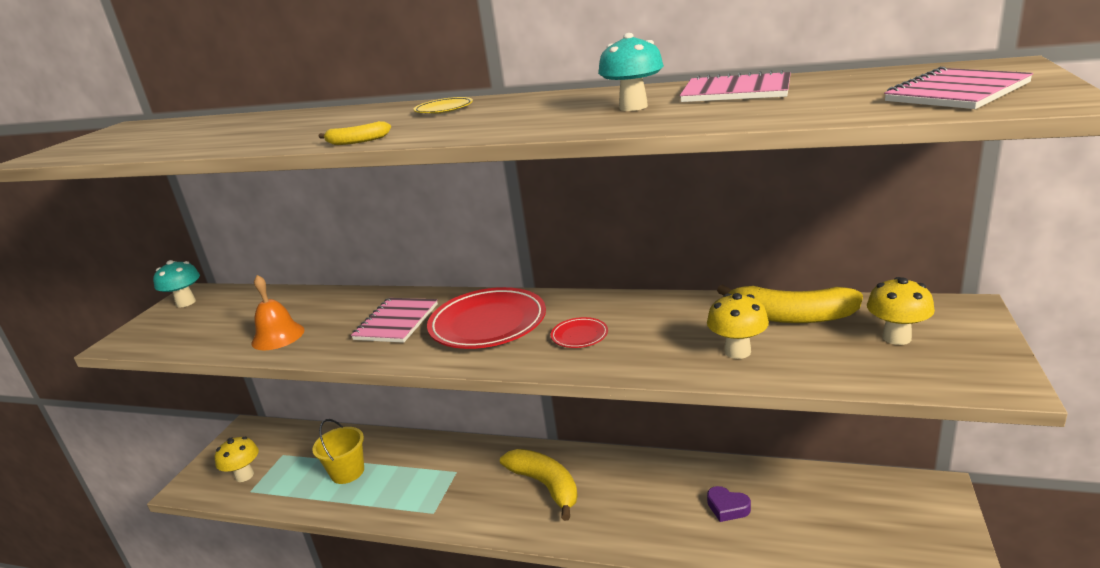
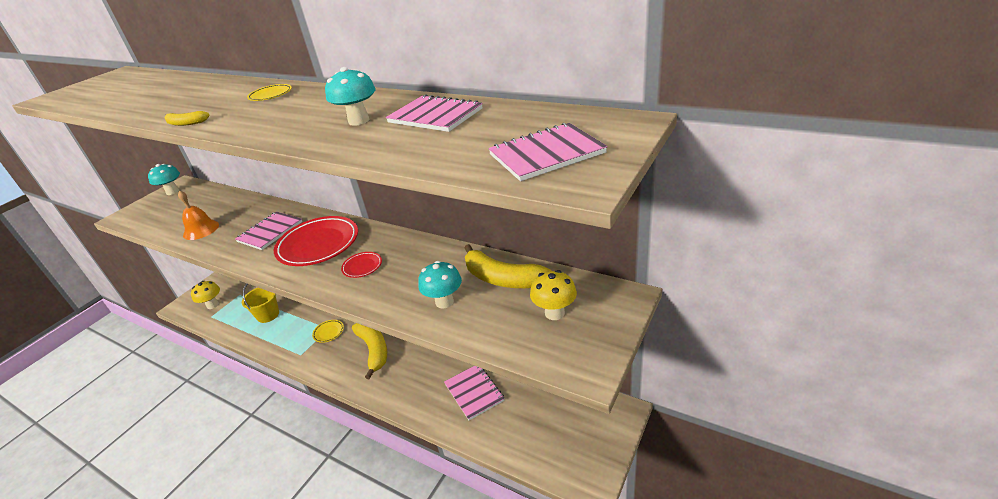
camera: 15 degrees right, 10 degrees up
(460, 476) = (328, 332): none -> yellow plate
(727, 508) = (474, 392): purple heart -> pink notebook
(737, 351) = (444, 302): yellow mushroom -> turquoise mushroom

